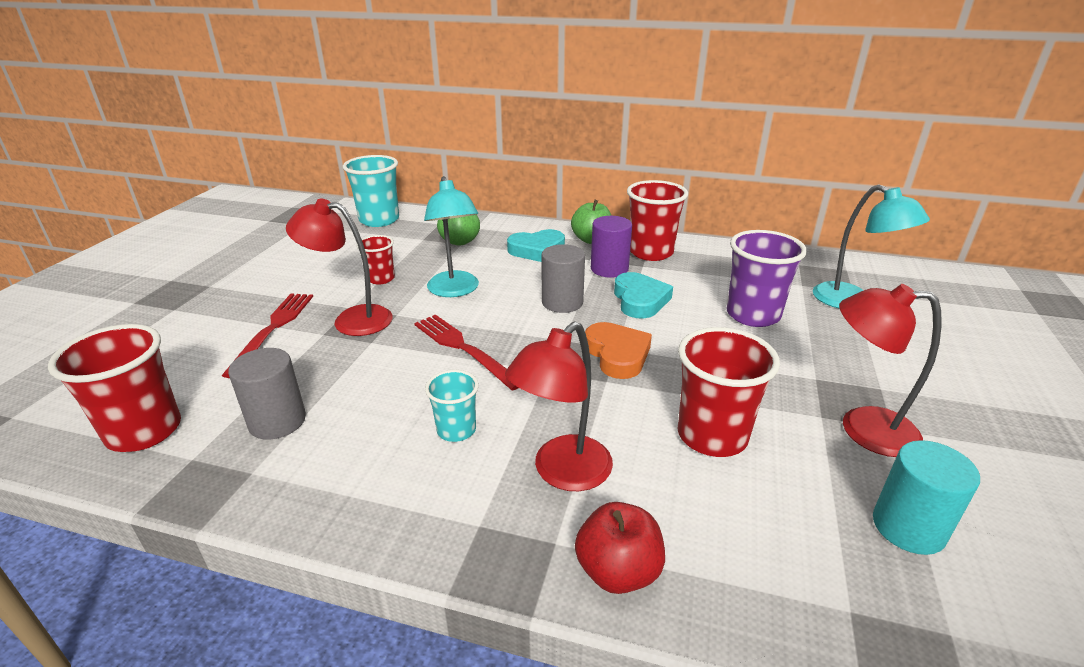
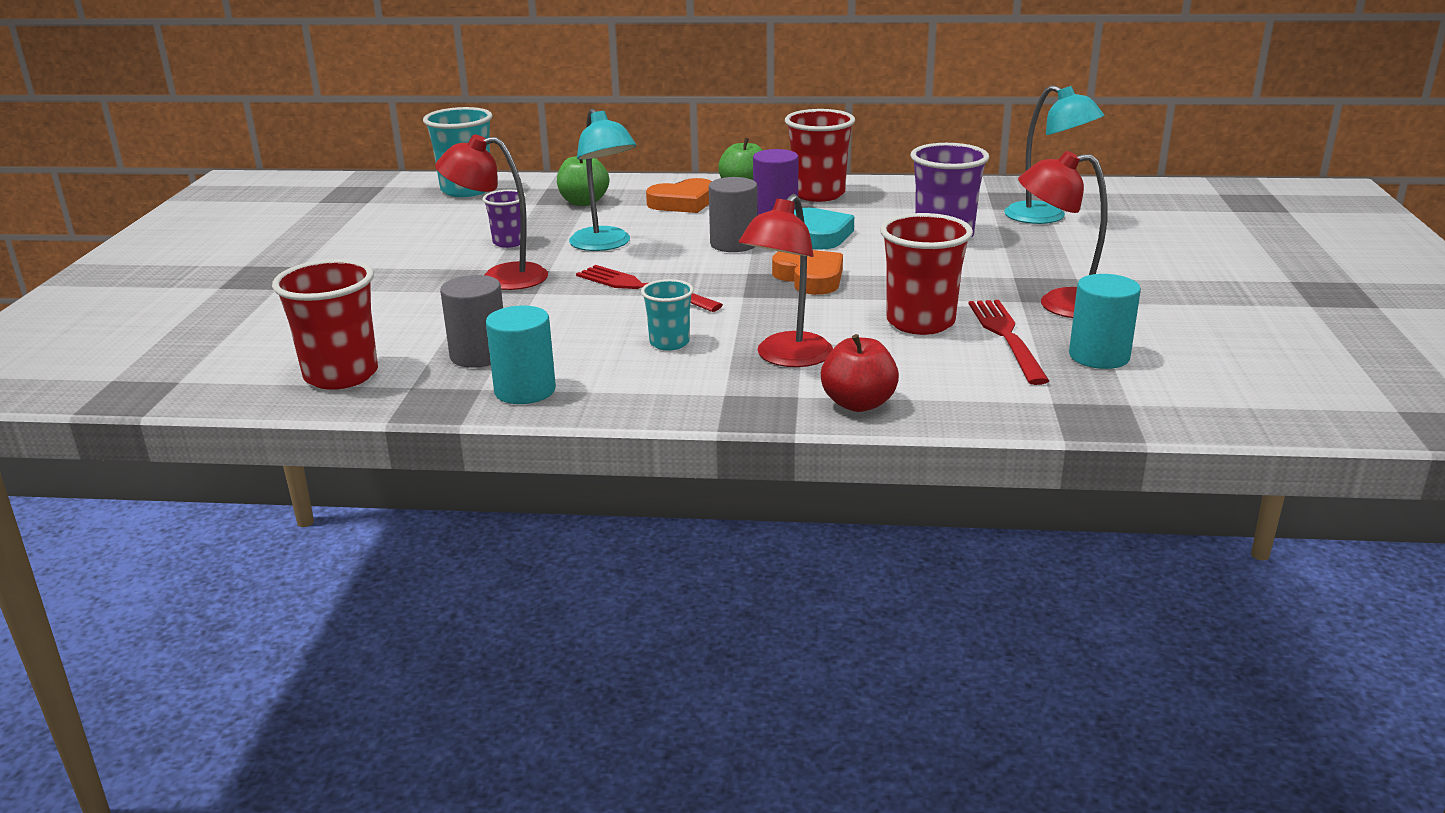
camera: 10 degrees left, 5 degrees down
(273, 329) = (414, 293): red fork -> red fork (1007, 337)
(288, 484) = (525, 390): none -> turquoise cylinder
(381, 279) = (509, 242): red cup -> purple cup
(537, 250) = (683, 203): turquoise heart -> orange heart

